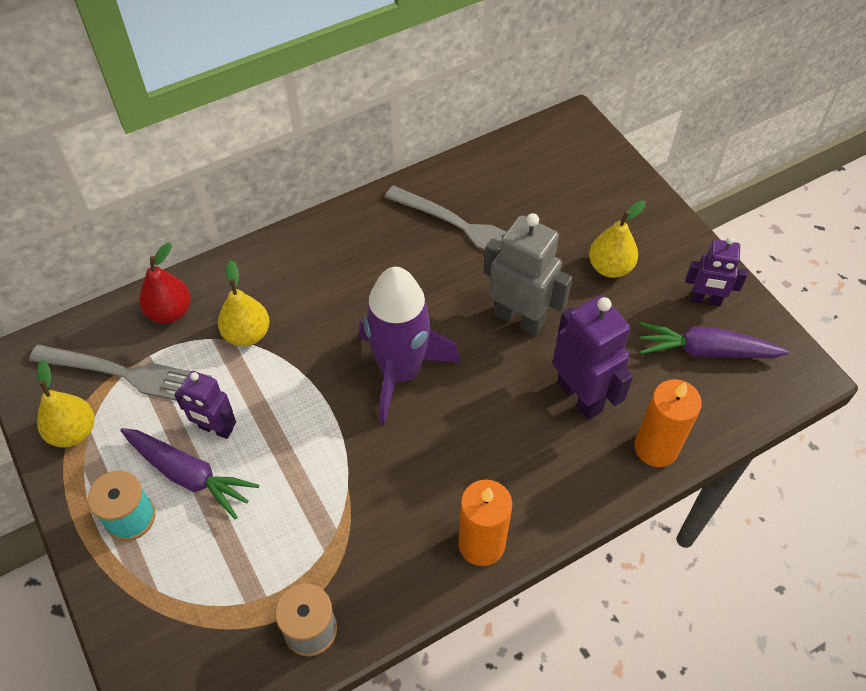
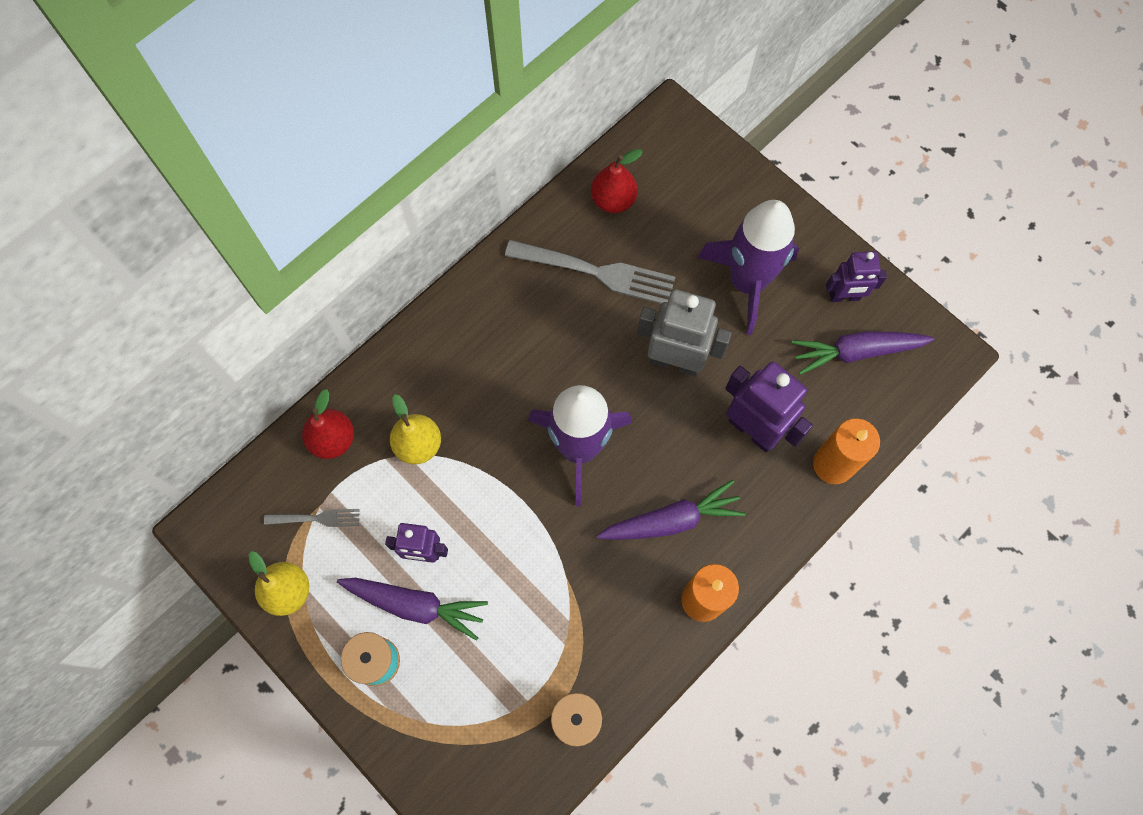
camera: 15 degrees left, 15 degrees up
(126, 374) = (316, 518): grey fork -> grey fork, size x0.51
(471, 459) = (671, 520): none -> purple carrot
(501, 175) = (613, 200): none -> red pear
(610, 267) = (747, 282): yellow pear -> purple rocket

